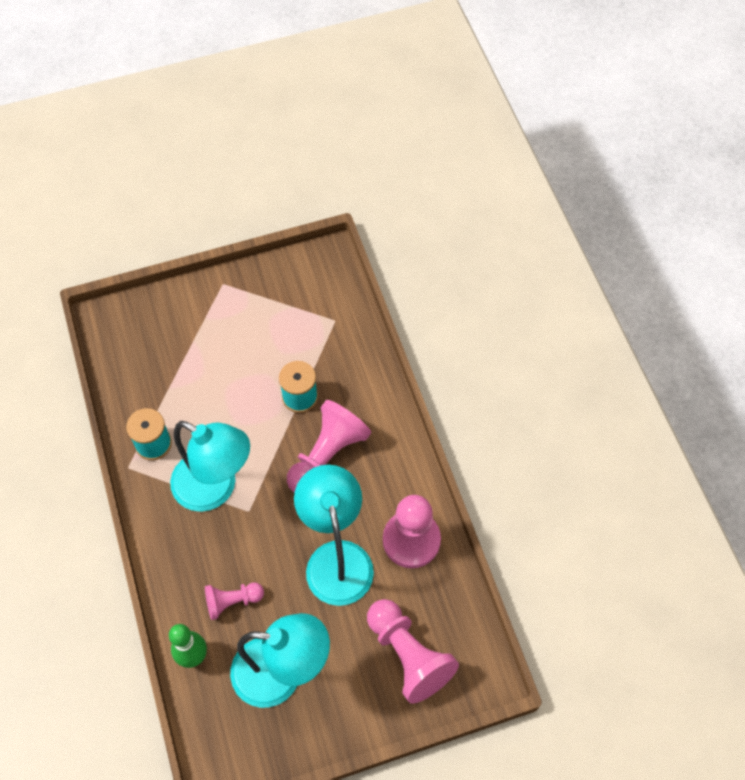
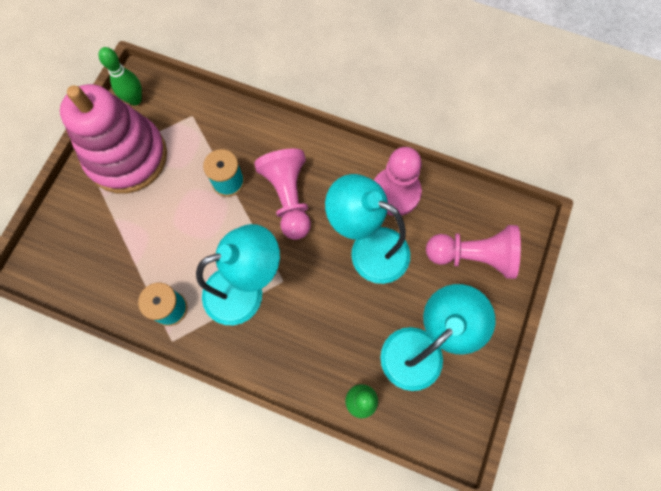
camera: 50 degrees left, 10 degrees up
(232, 601) = (341, 343): pink pawn -> none
(254, 304) = (127, 157): none -> pink stacking toy
(310, 267) = (135, 99): none -> green bowling pin

